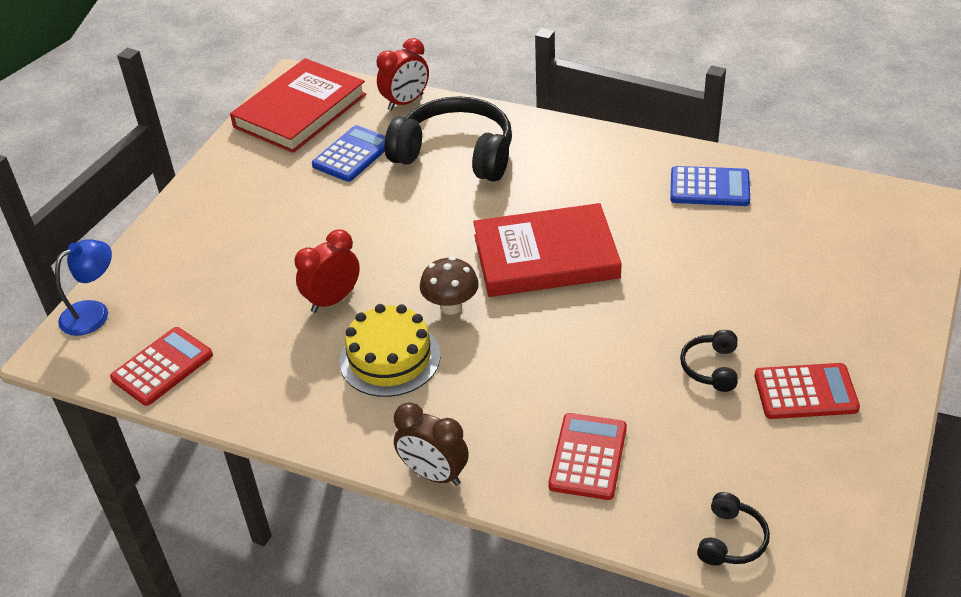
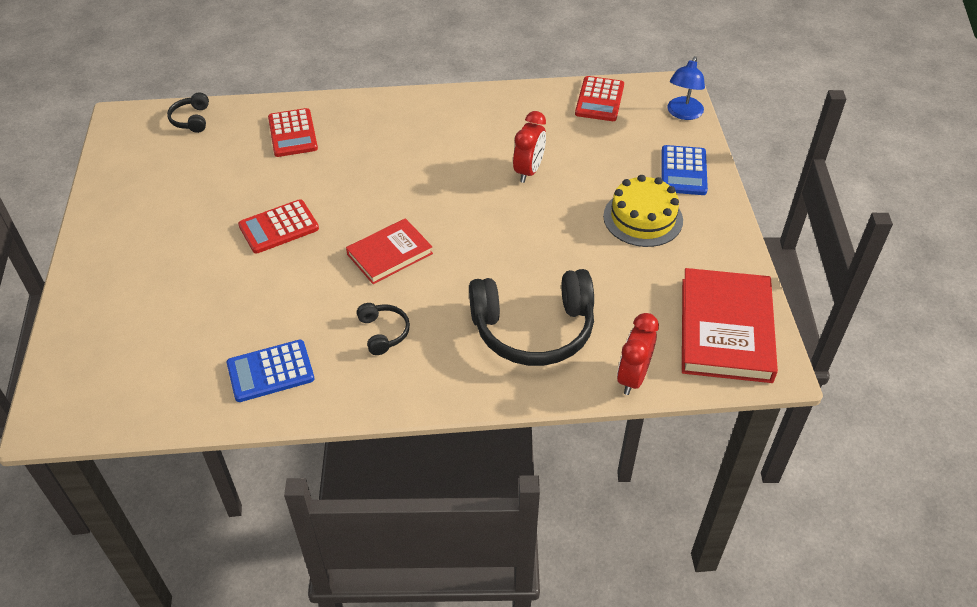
camera: 150 degrees right, 5 degrees up
(352, 154) = (628, 296): blue calculator -> blue calculator (683, 171)
(390, 358) = (456, 148): yellow cake -> yellow cake (643, 218)
(434, 474) = (382, 99): brown clock -> none
(451, 306) = (439, 193): brown mushroom -> none
(546, 256) = (389, 254): red book -> red book, size x0.61
(711, 367) = (227, 209): black headphones -> black headphones (383, 332)
(805, 392) = (155, 213): red calculator -> red calculator (279, 227)

